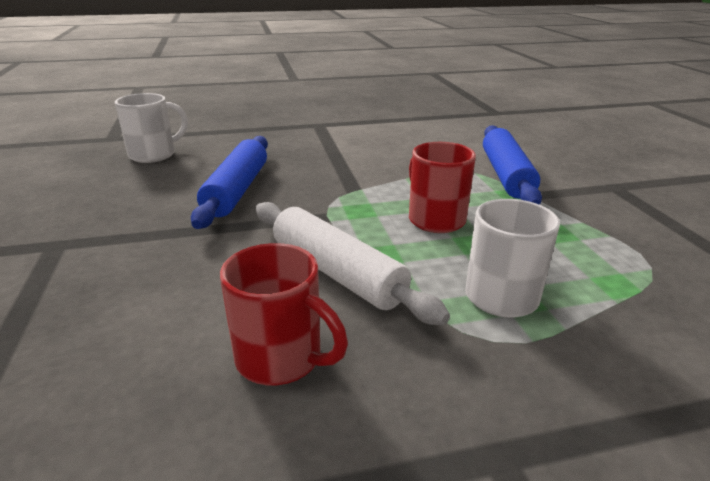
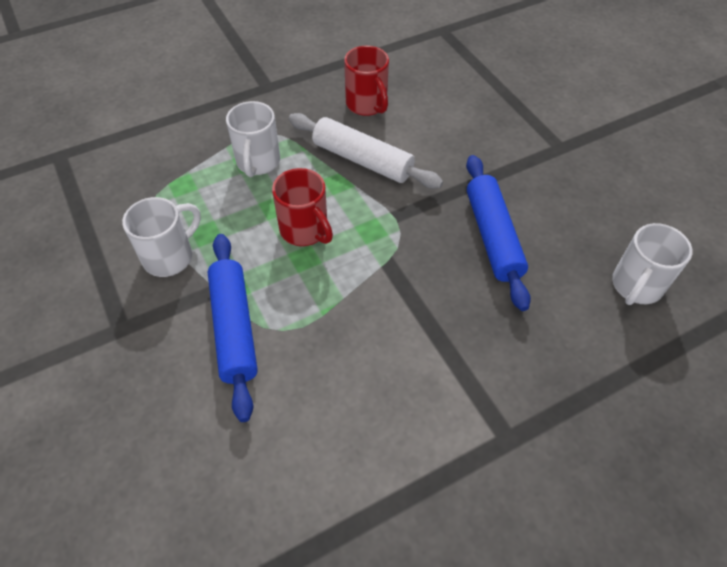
camera: 165 degrees right, 25 degrees up
(282, 359) = (367, 105): red mug -> red mug turned 135 degrees counterclockwise
(592, 221) = (170, 256): none -> white mug

